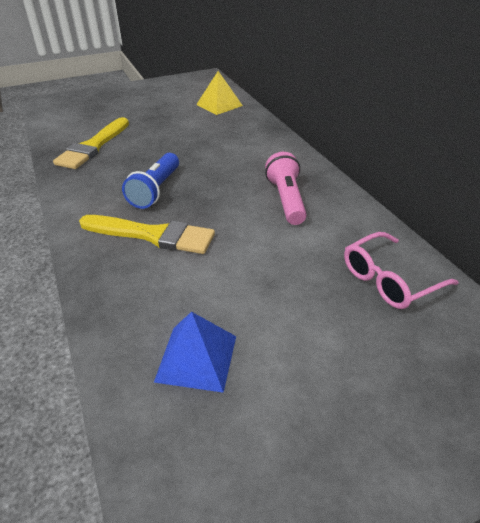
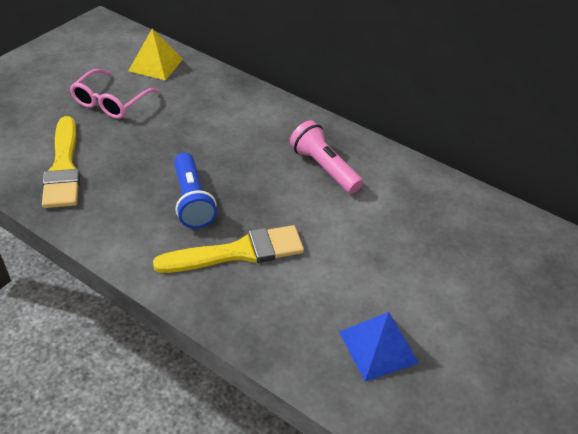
camera: 35 degrees left, 5 degrees up
(388, 280) = (458, 218): pink glasses -> pink glasses (110, 103)

